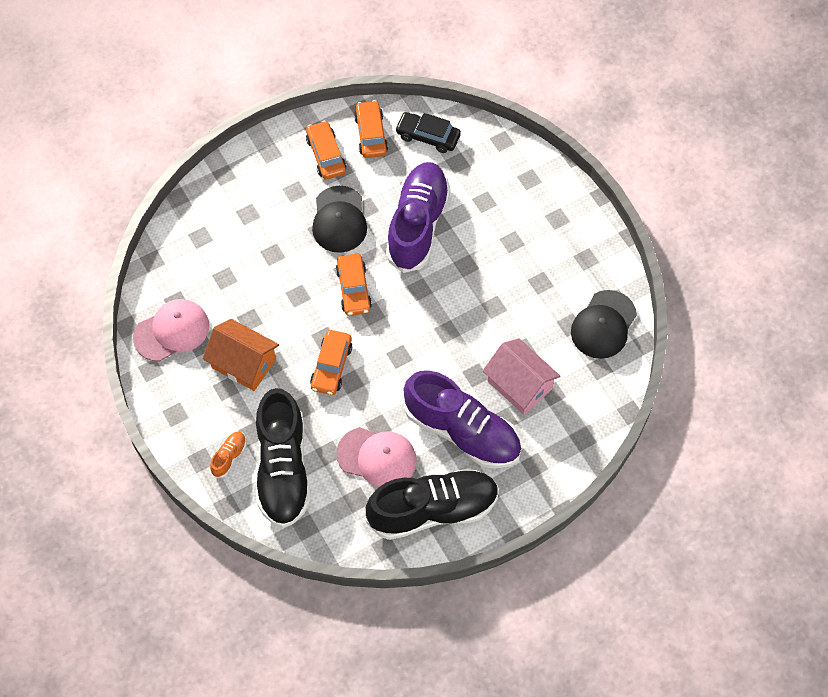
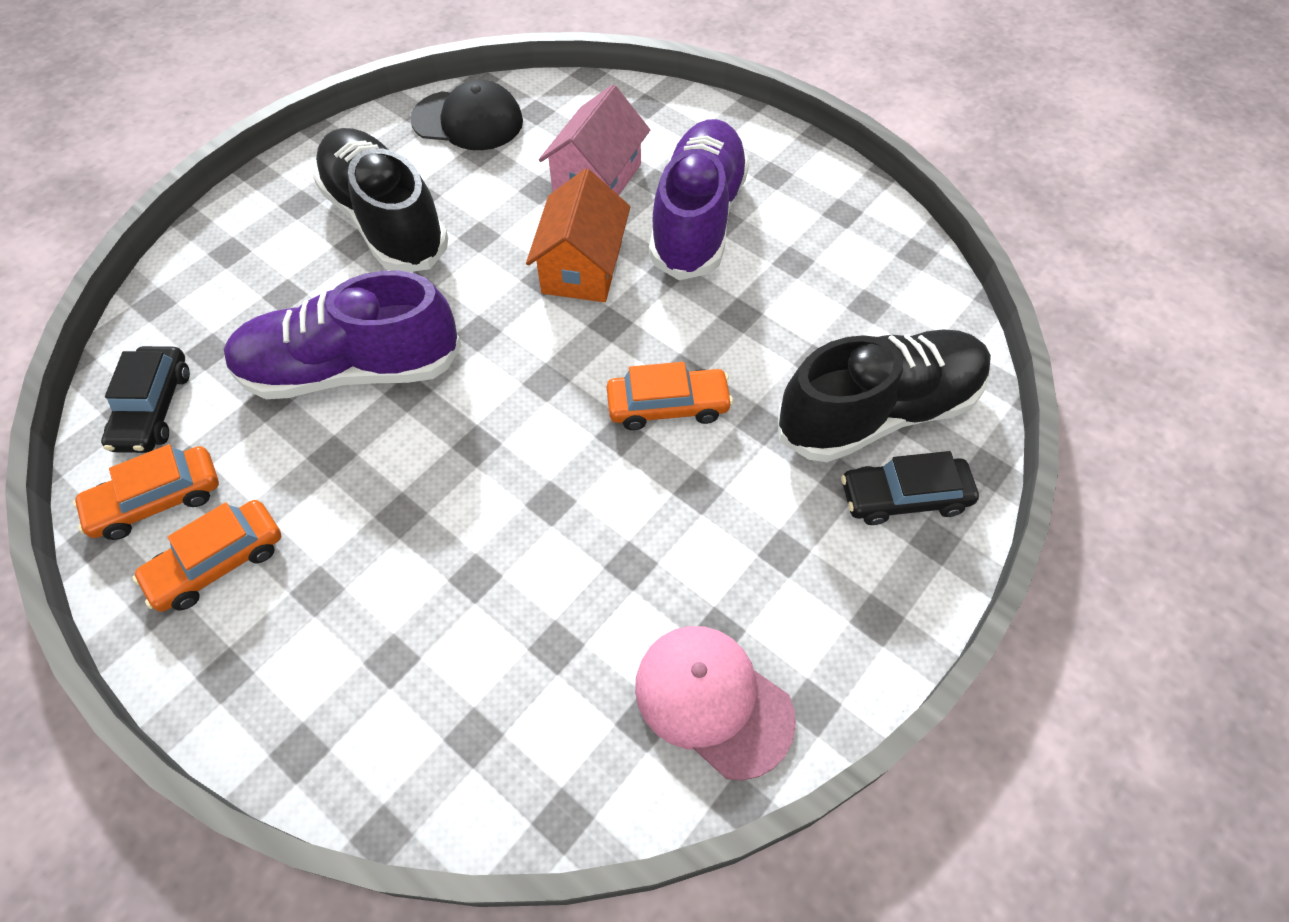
camera: 110 degrees left, 5 degrees down
(229, 457) = (904, 497): orange shoe -> black car
(243, 363) = (723, 541): orange house -> orange house (582, 267)
(339, 220) = (368, 490): black cap -> none
(353, 289) = (508, 421): orange car -> none
(377, 457) = (790, 301): pink cap -> none
(433, 510) = (831, 219): black shoe -> black shoe (385, 221)

